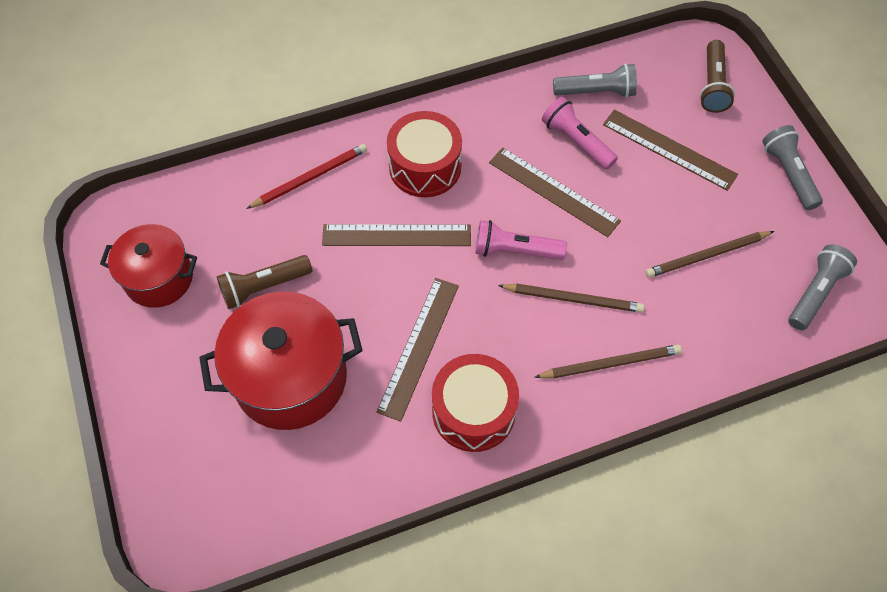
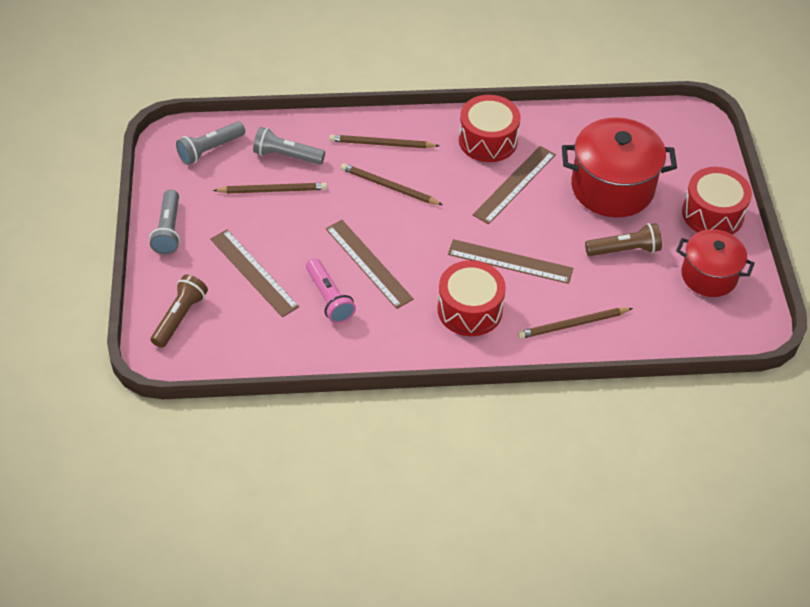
camera: 165 degrees left, 10 degrees down
(154, 372) = (712, 214): none -> red drum
(310, 178) = (572, 325): red pencil -> brown pencil
(515, 250) = (418, 228): pink flashlight -> none
(596, 92) = (289, 338): grey flashlight -> grey flashlight (287, 156)

